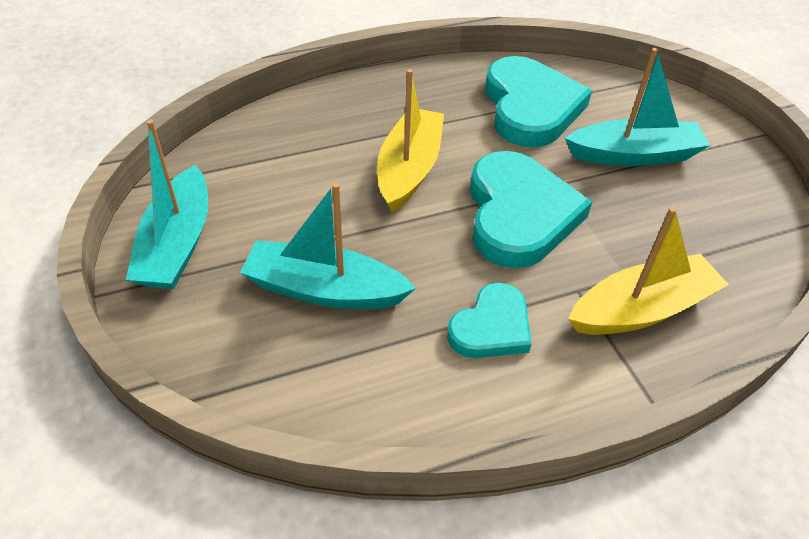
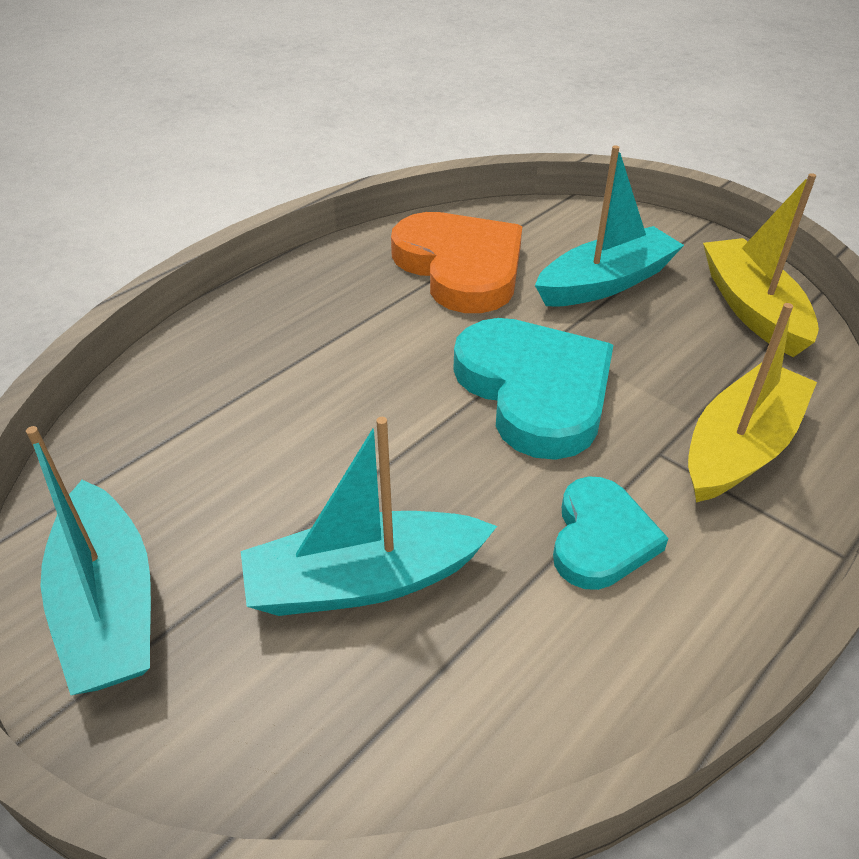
camera: 25 degrees left, 5 degrees down
(409, 169) = (370, 384): yellow boat -> yellow boat (752, 308)
(530, 107) = (460, 267): turquoise heart -> orange heart

